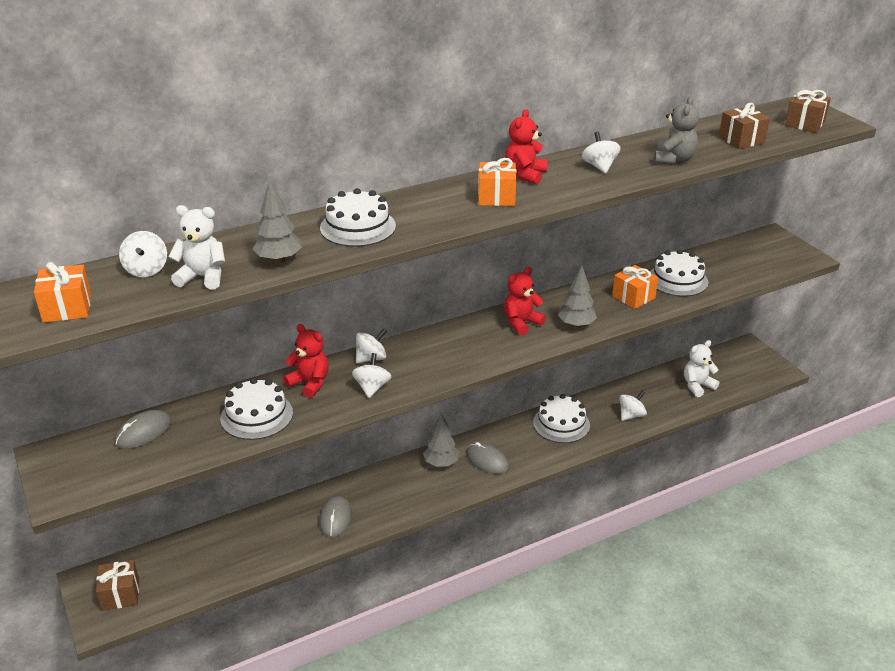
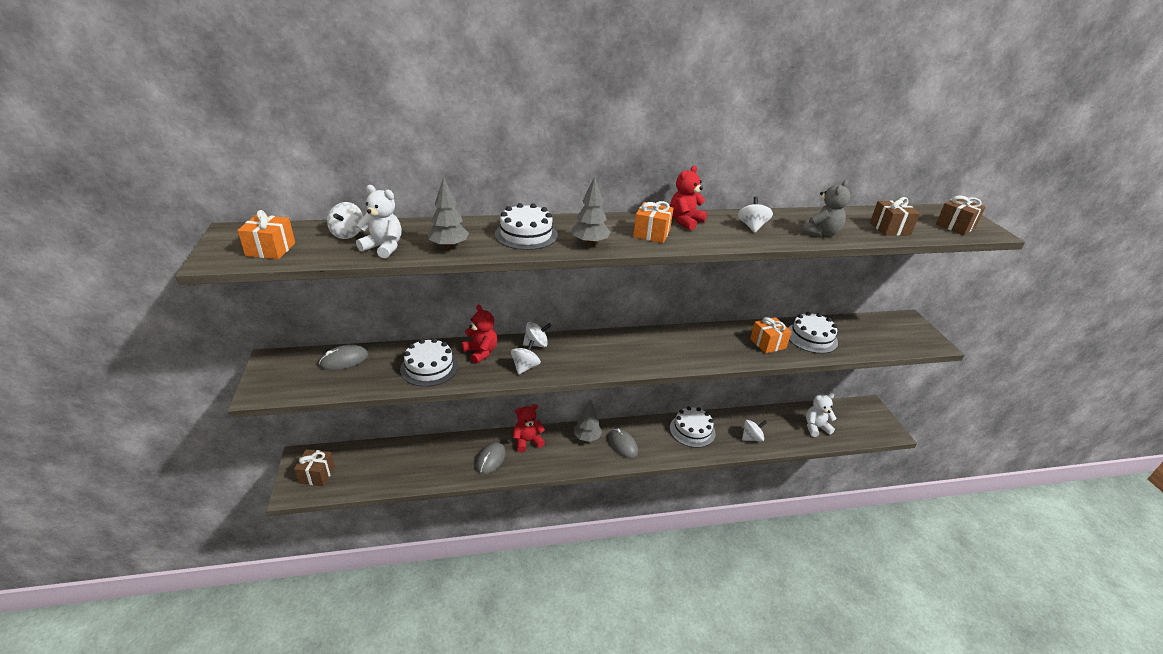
camera: 15 degrees right, 0 degrees up
(521, 323) = (666, 343): red teddy bear -> red teddy bear (527, 441)
(576, 325) = (710, 355): grey tree -> grey tree (590, 243)

